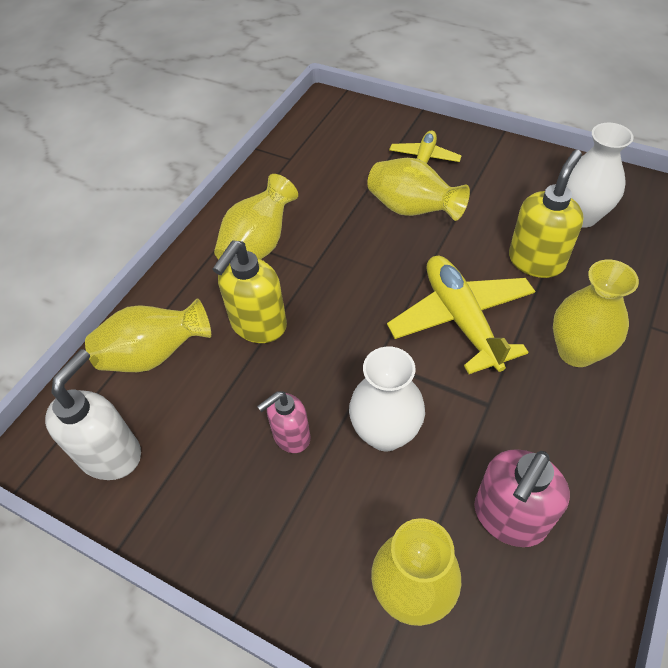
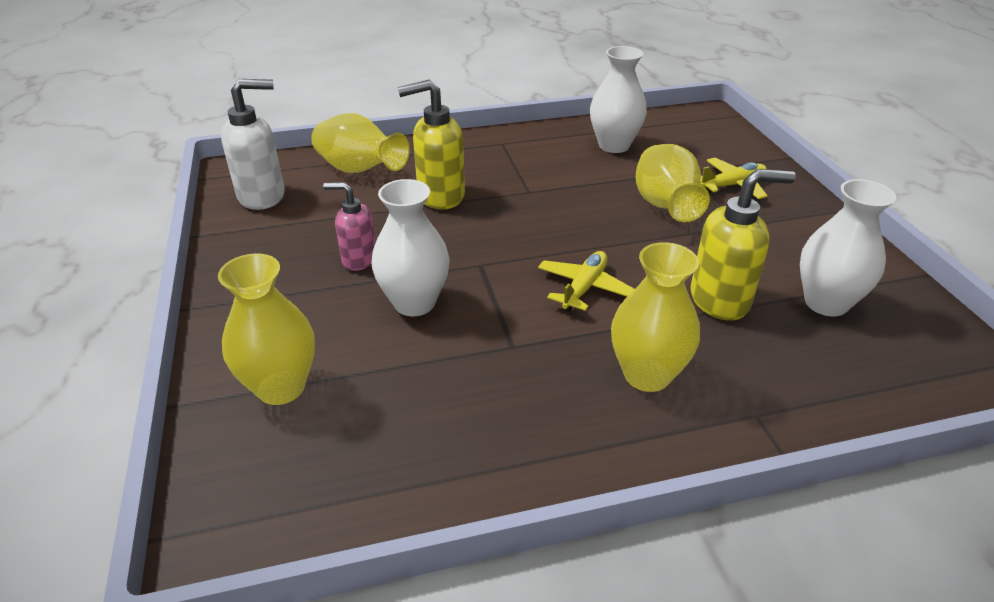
camera: 45 degrees right, 15 degrees down
(258, 246) = (513, 159): yellow vase -> none
(307, 178) = (614, 145): none -> white vase
(461, 319) = (584, 288): yellow plane -> yellow plane, size x0.58
(509, 517) = (406, 412): pink soap dispenser -> none

